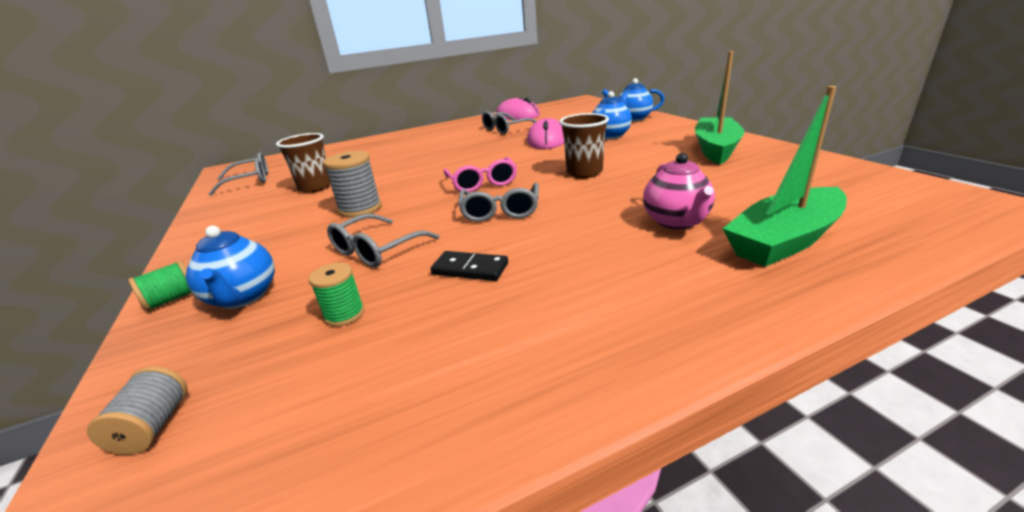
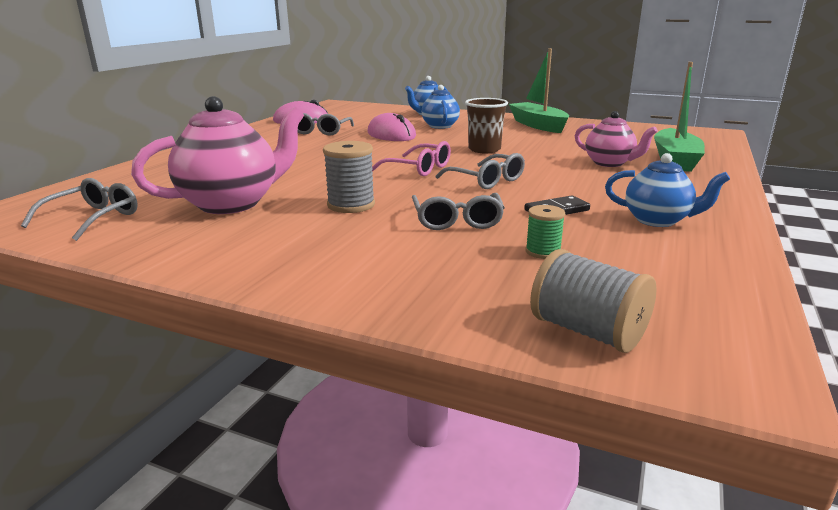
camera: 45 degrees left, 5 degrees down
(154, 426) = (587, 331): grey spool -> grey spool, size x1.66
(172, 299) = (360, 299): green spool -> none
(243, 297) = (431, 273): blue teapot -> blue teapot (658, 220)
(315, 187) = (232, 203): brown cup -> pink teapot

